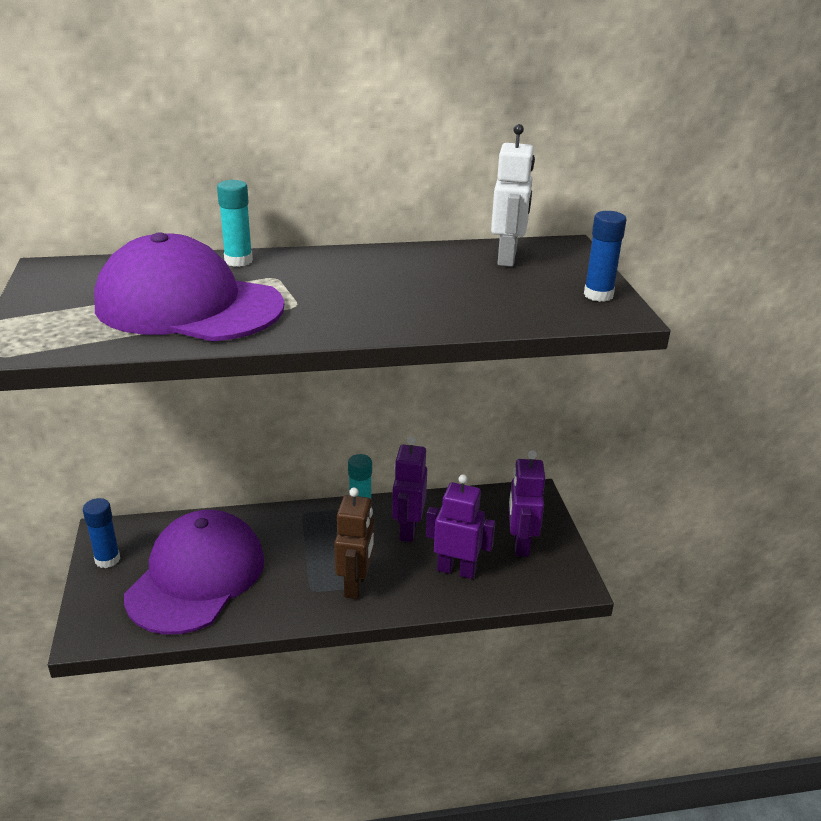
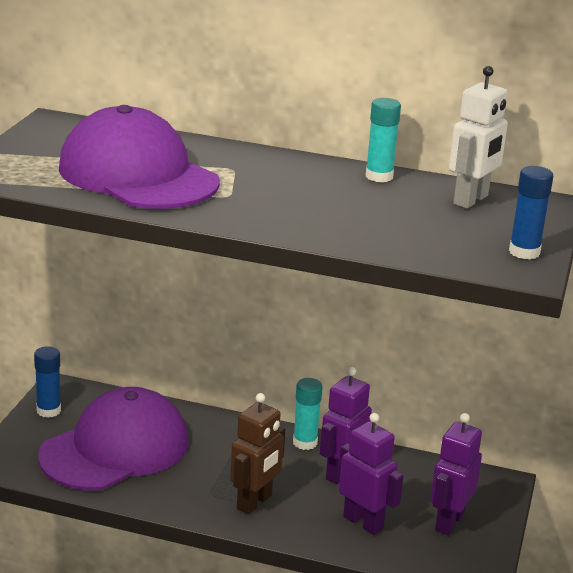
camera: 25 degrees right, 5 degrees down
(238, 261) = (213, 148): turquoise glue stick -> turquoise glue stick (379, 176)

